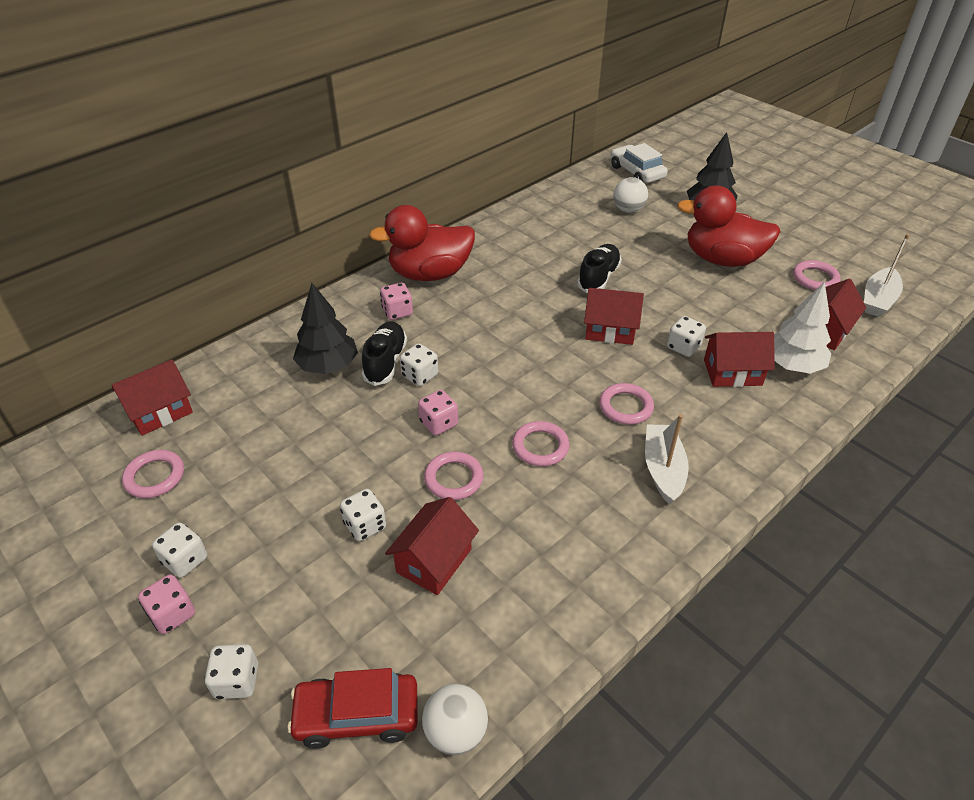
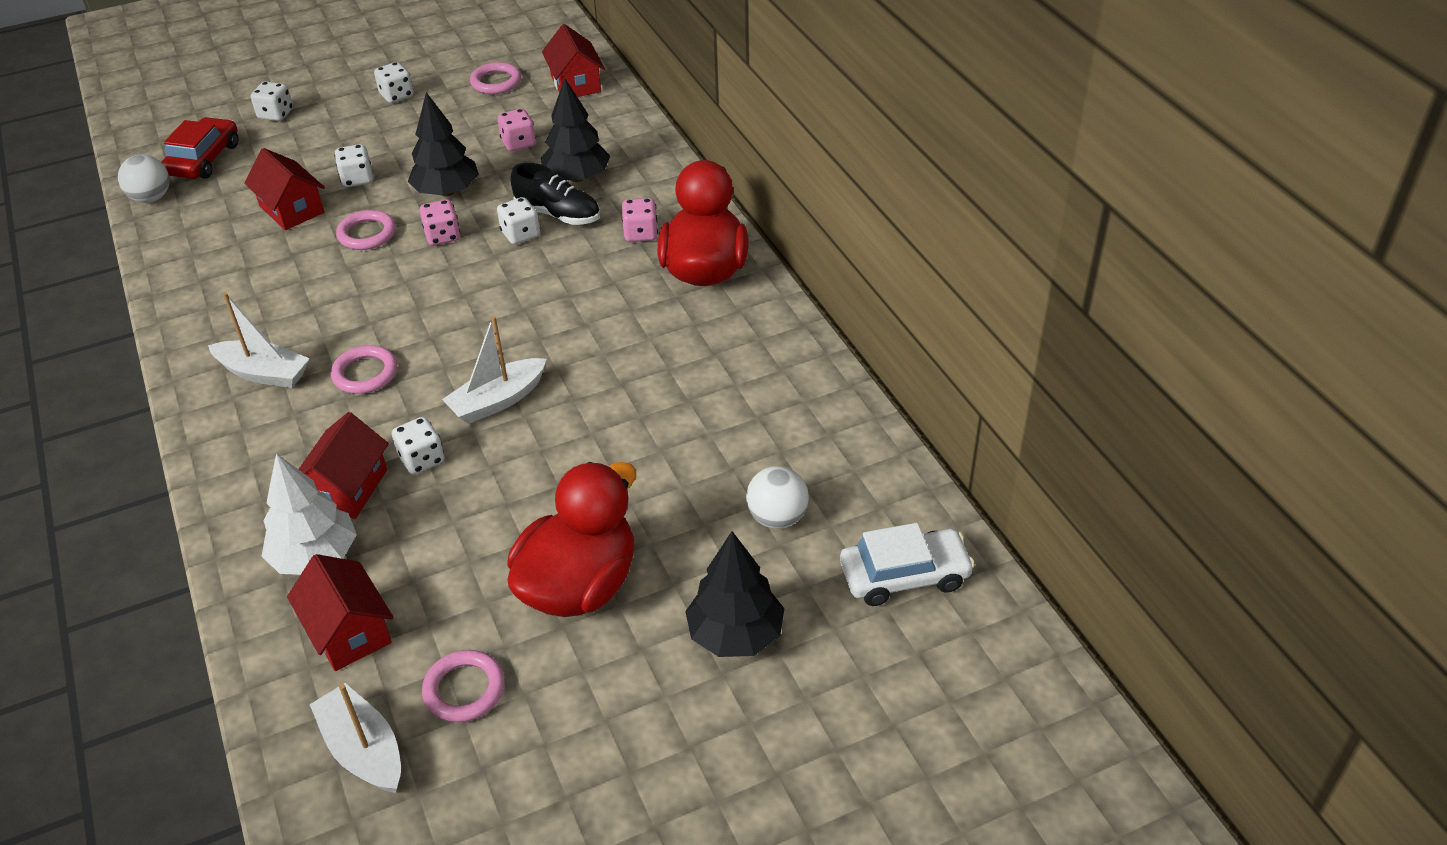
camera: 110 degrees right, 0 degrees up
(172, 614) = (353, 90): pink dice -> pink dice (518, 143)
(370, 445) = (446, 192): none -> black tree
(540, 446) = (361, 296): pink ring -> none
(598, 278) = (612, 423): black shoe -> none
(610, 330) = (497, 401): red house -> white boat

